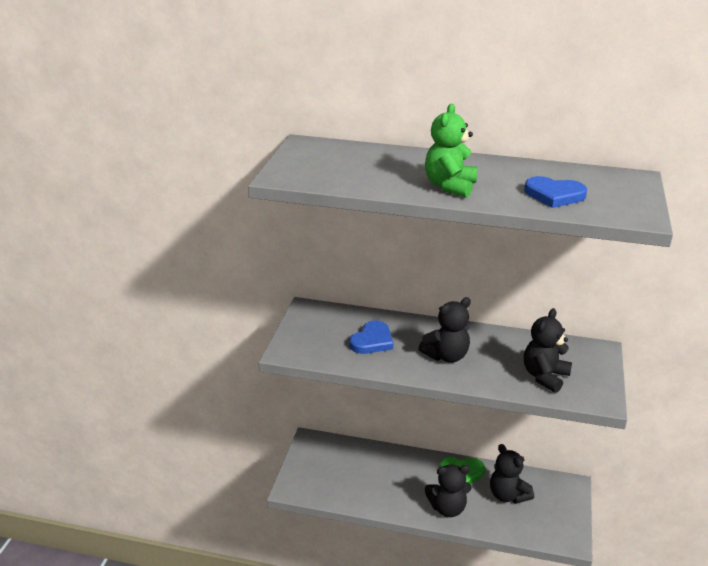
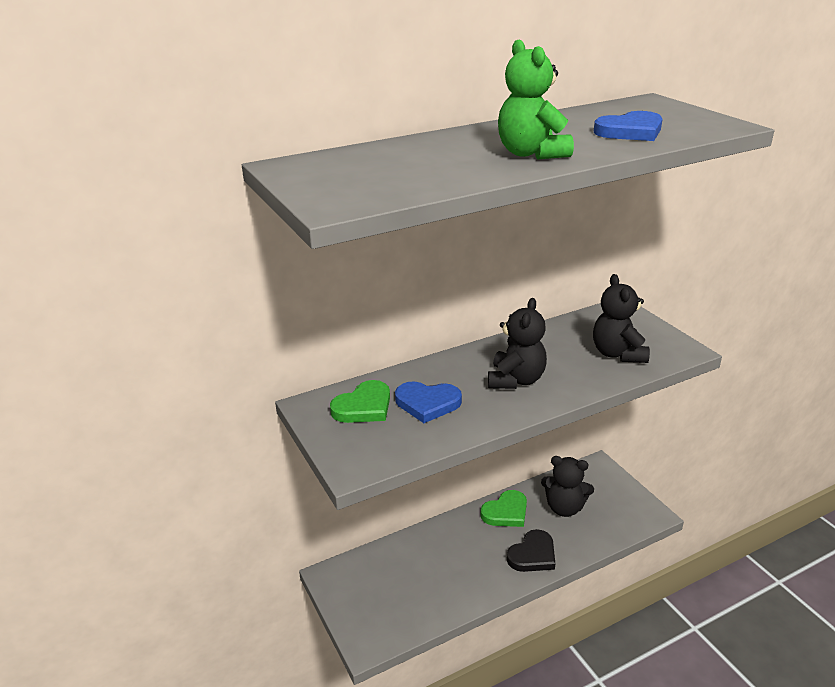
camera: 40 degrees left, 0 degrees up
(334, 324) = (363, 406): none -> green heart
(372, 341) = (427, 403): blue heart -> blue heart turned 105 degrees clockwise
(447, 508) = (533, 555): black teddy bear -> black heart

